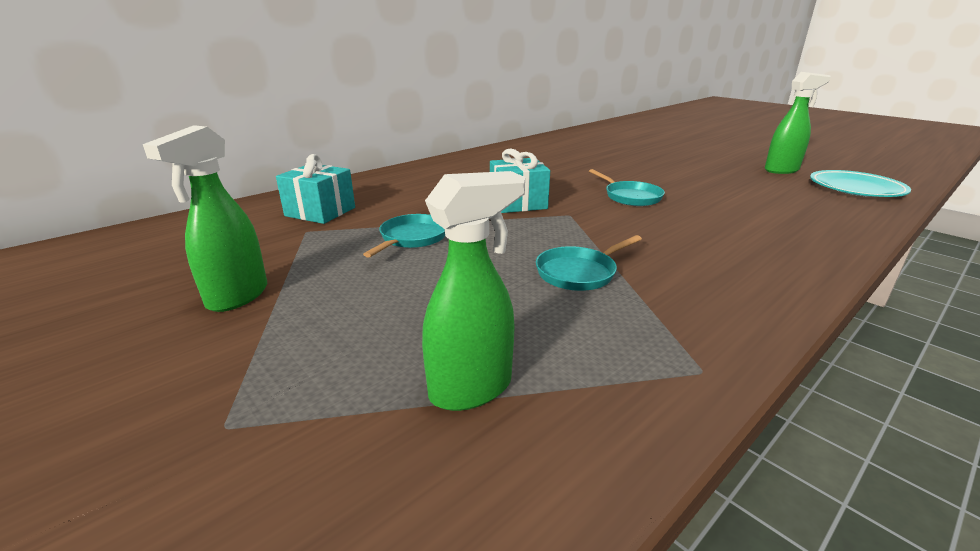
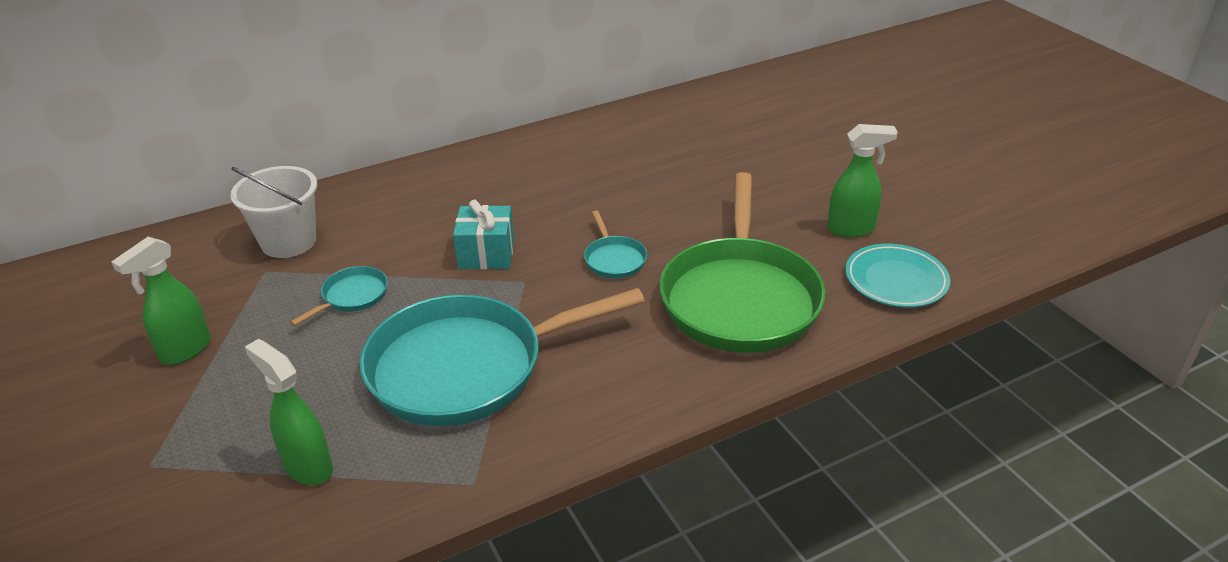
camera: 15 degrees right, 10 degrees up
(320, 212) = (288, 241): turquoise gift -> white bucket
(472, 388) = (308, 467): green spray bottle -> green spray bottle turned 120 degrees counterclockwise
(579, 273) = (466, 368): turquoise pan -> turquoise pan, size x2.43
(761, 207) = (740, 298): none -> green pan

